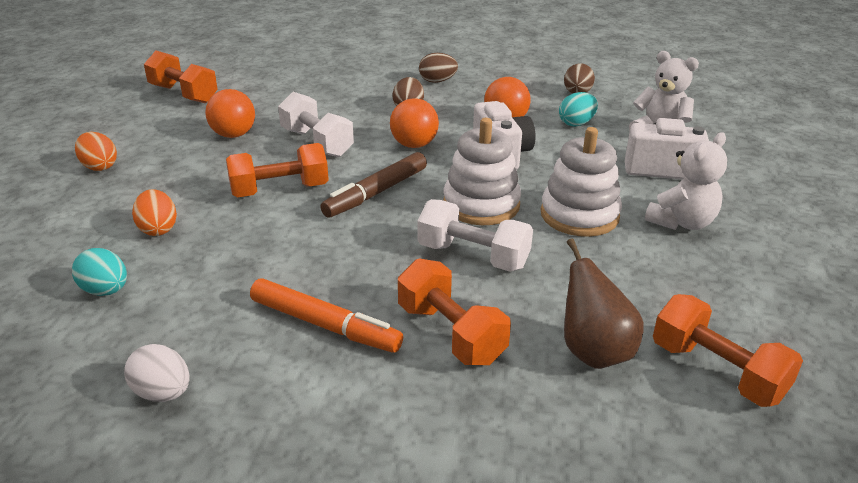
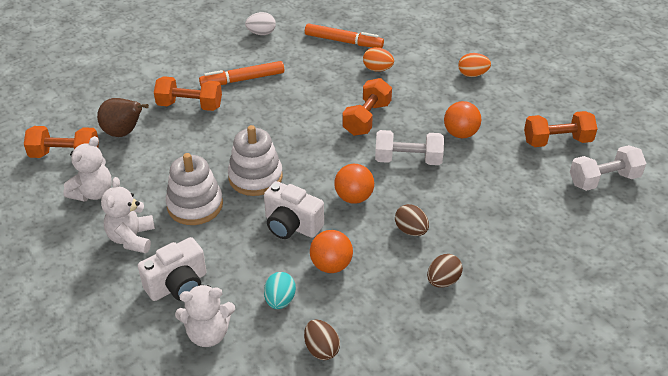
camera: 135 degrees right, 10 degrees up
(105, 291) = (343, 41): turquoise egg -> orange marker
(376, 193) = (319, 148): brown marker -> none
(473, 256) = (222, 144): white dumbbell -> white dumbbell (604, 180)
(701, 292) = (93, 193): none -> white teddy bear

